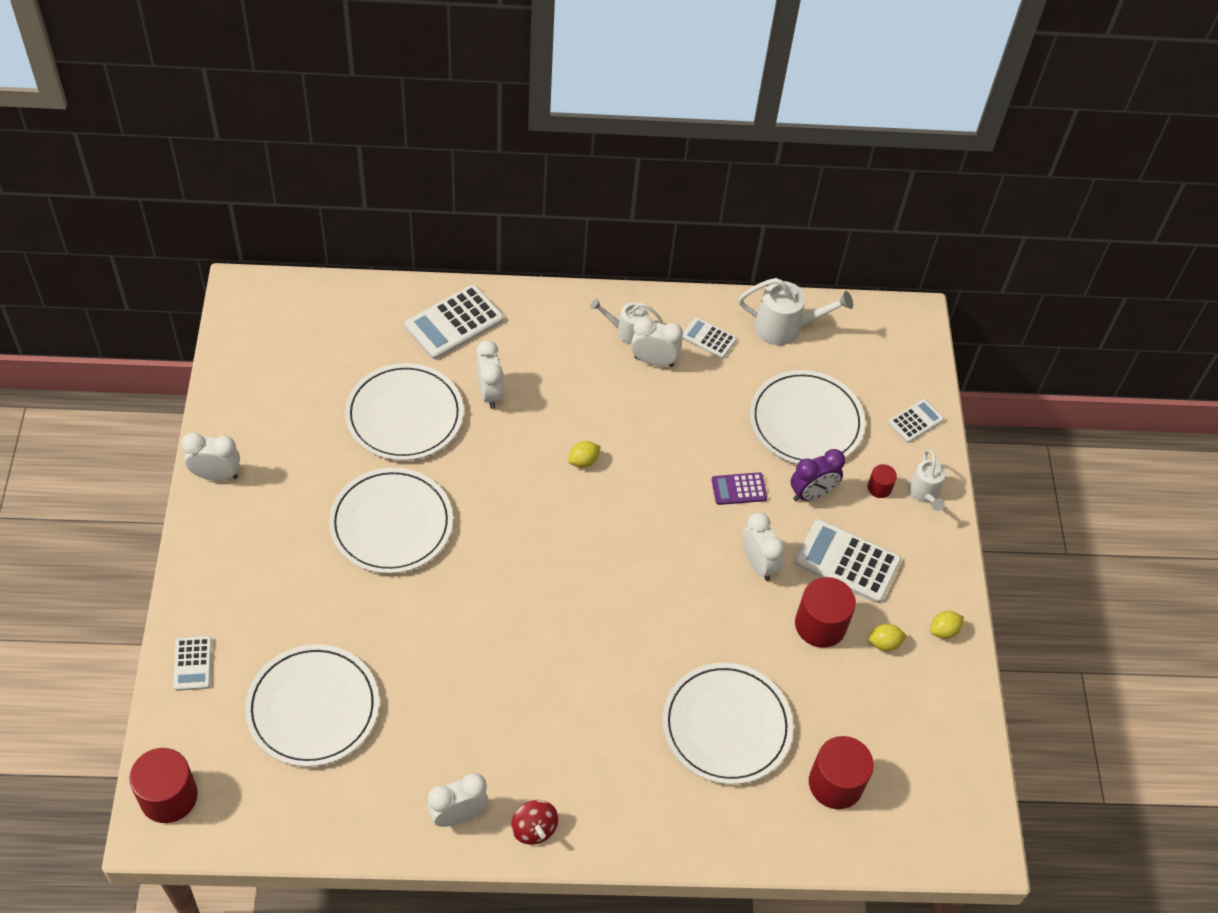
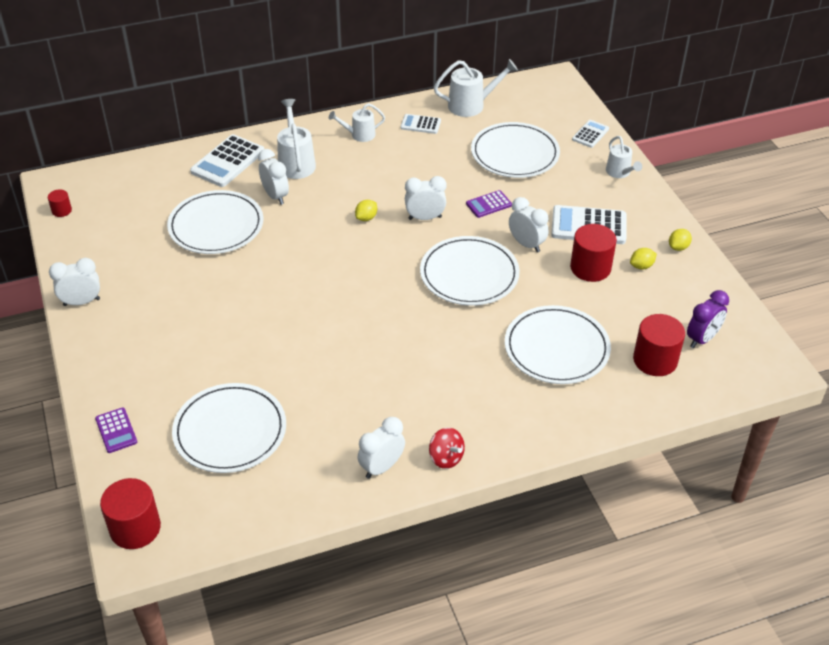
camera: 15 degrees left, 10 degrees down
(193, 663) = (116, 430): white calculator -> purple calculator
(391, 523) = (237, 295): white plate -> white plate (469, 274)
(533, 349) = (296, 162): none -> white watering can
(653, 361) = (388, 147): white clock -> white clock (425, 218)
(811, 494) = (542, 193): purple clock -> purple clock (702, 339)
(879, 488) = (587, 178): red cylinder -> red cylinder (61, 210)

